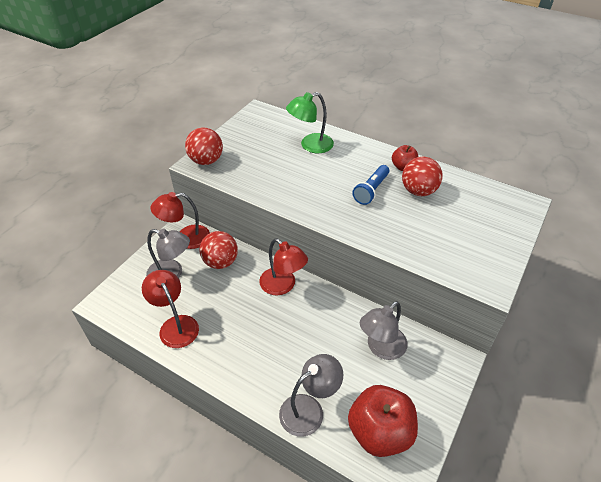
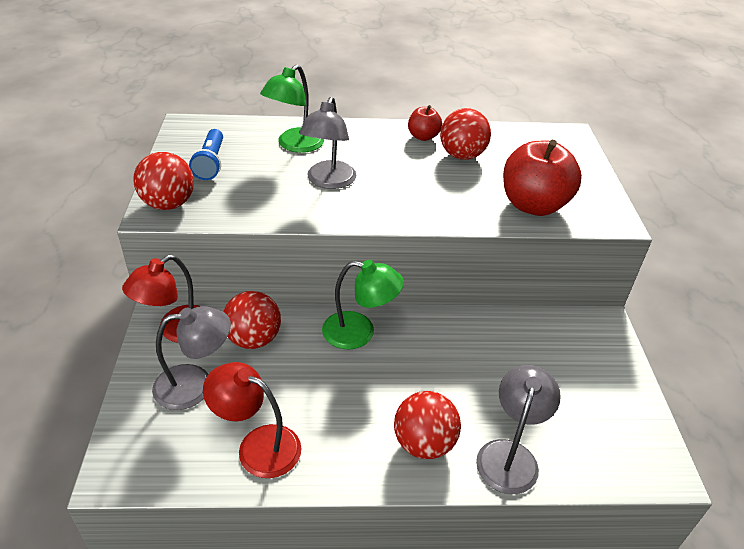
camera: 35 degrees left, 5 degrees down
(263, 373) = (424, 443): none -> red ball
(283, 286) = (359, 332): red lamp -> green lamp
(371, 190) = (412, 171): blue flashlight -> blue flashlight (210, 163)
(380, 432) = (600, 437): red apple -> red apple (533, 205)
(381, 348) = (525, 349): grey lamp -> grey lamp (328, 181)

